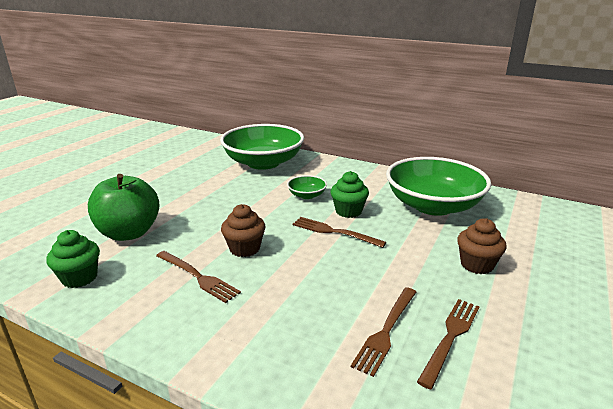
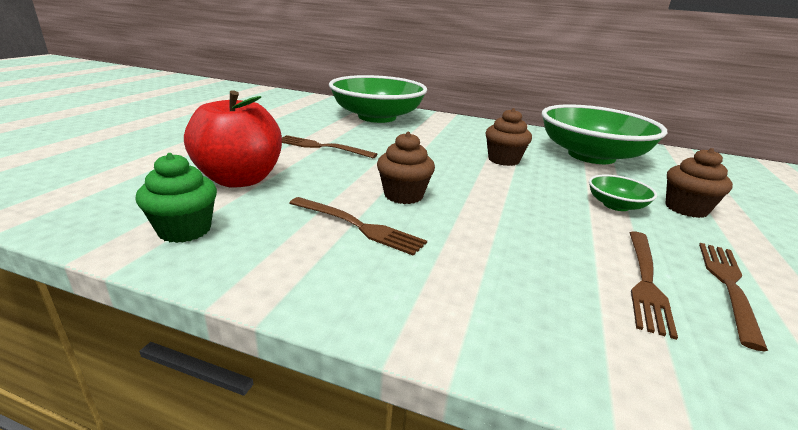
camera: 10 degrees left, 0 degrees up
(129, 233) = (240, 179): green apple -> red apple
(307, 195) = (445, 145): green bowl -> green bowl (616, 205)
(333, 232) = (500, 178): brown fork -> brown fork (321, 147)
(348, 211) = (503, 160): green cupcake -> brown cupcake

